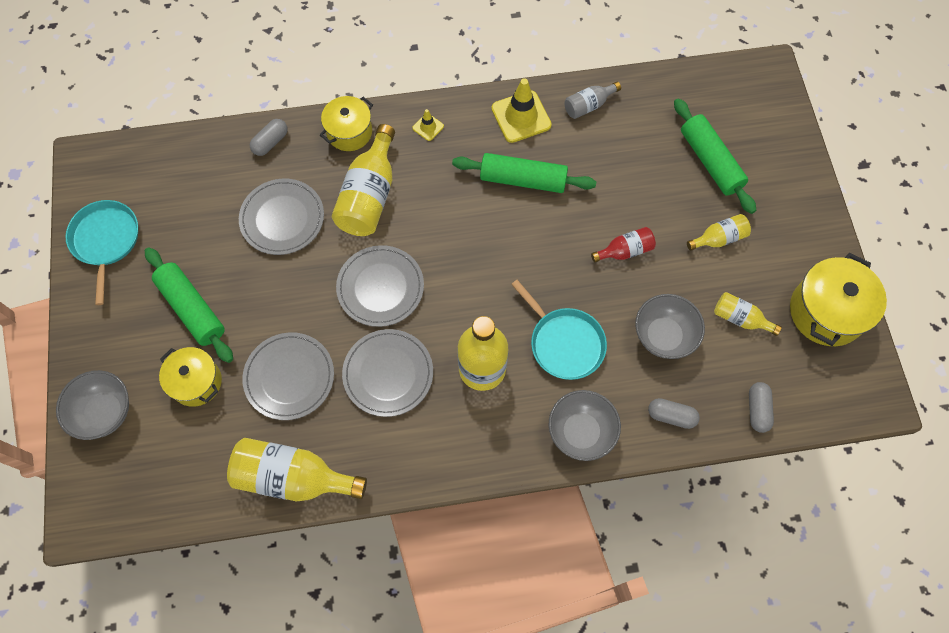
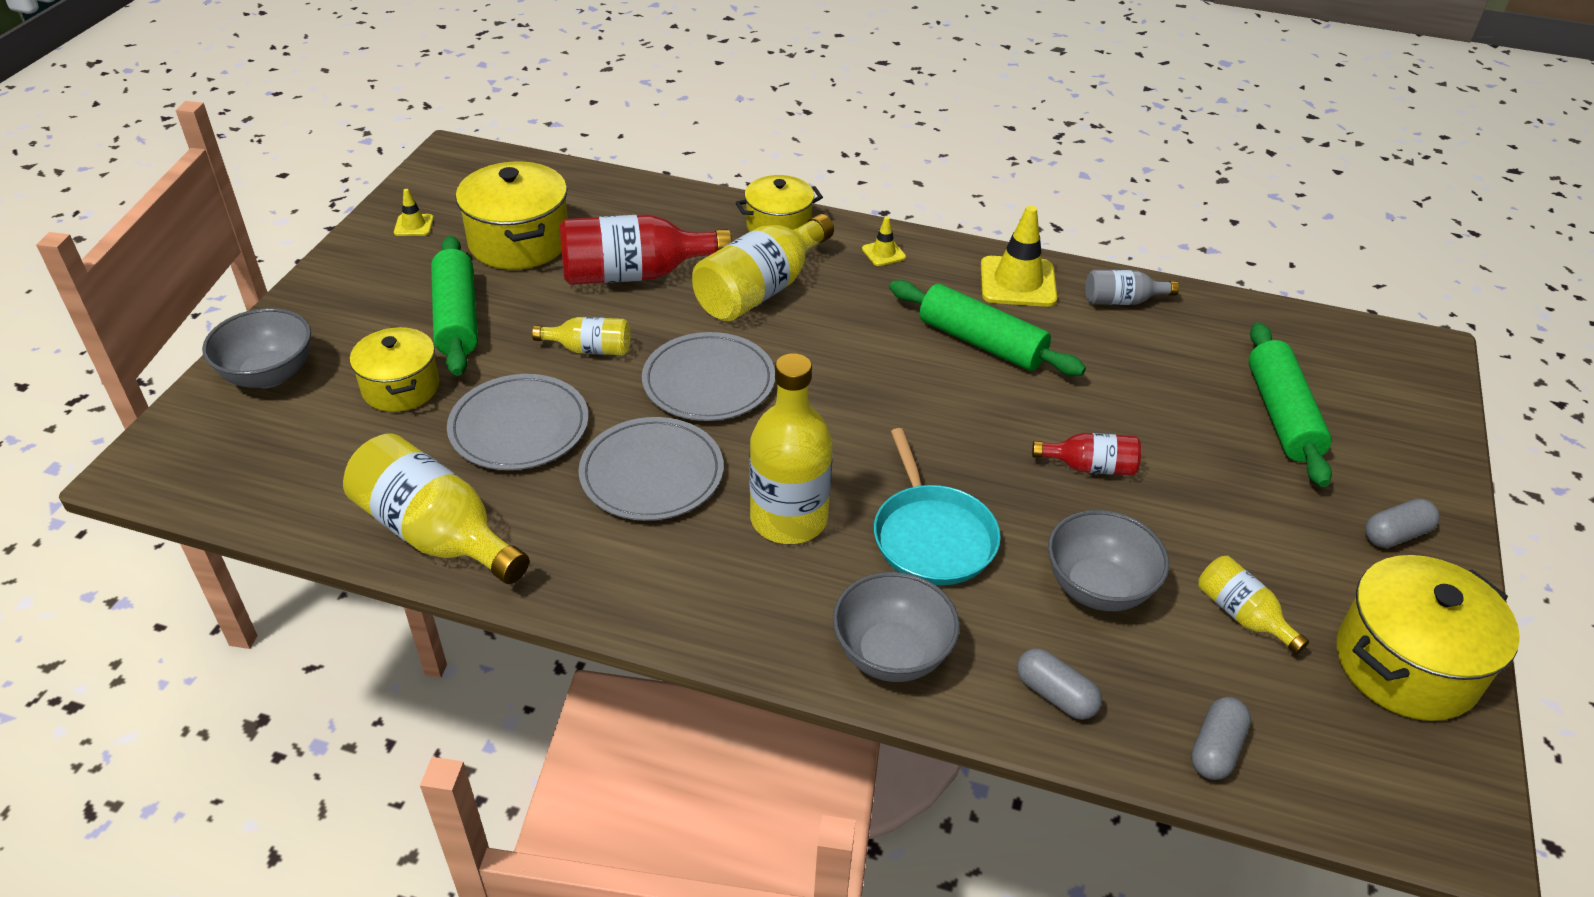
camera: 25 degrees right, 25 degrees down
(106, 241) = (414, 225): turquoise pan -> yellow traffic cone
(188, 223) = (519, 242): none -> yellow pot
(270, 142) = (675, 205): grey capsule -> grey capsule (1395, 535)
(282, 218) = (634, 275): grey plate -> red bottle
(718, 238) = (1252, 505): yellow bottle -> yellow bottle (590, 349)

